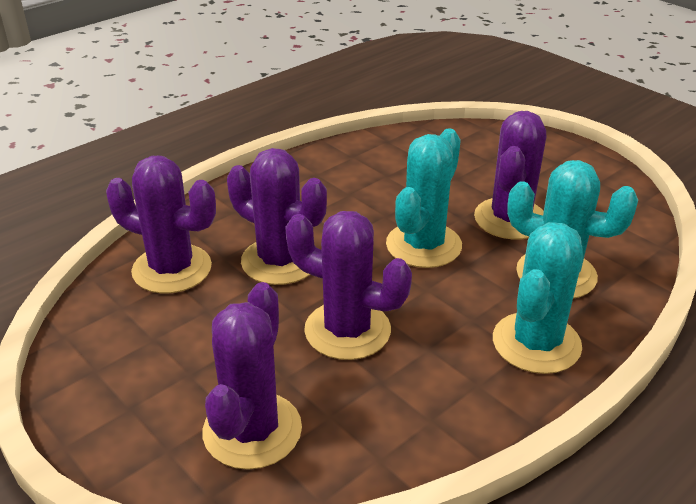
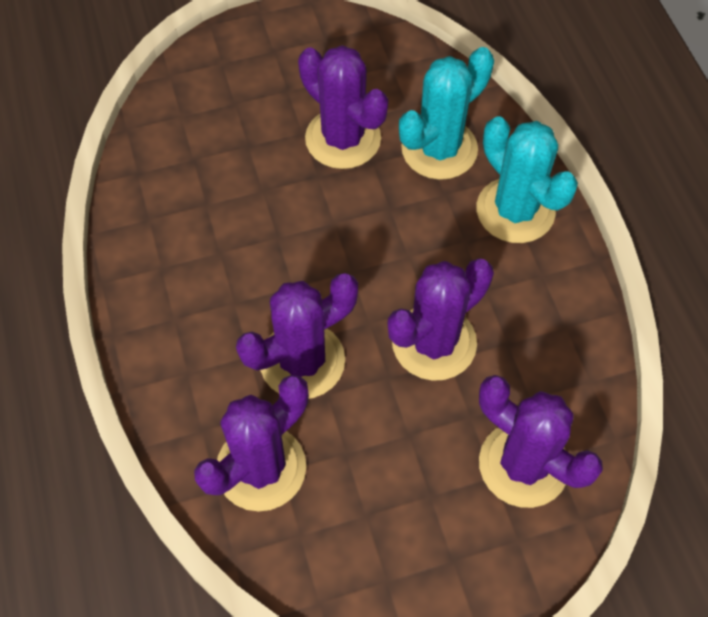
camera: 65 degrees left, 25 degrees up
(423, 245) = (344, 227): turquoise cactus -> none

